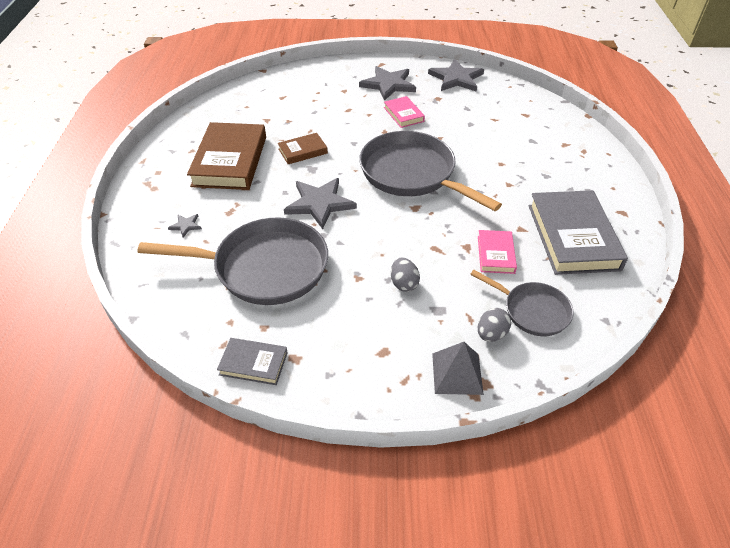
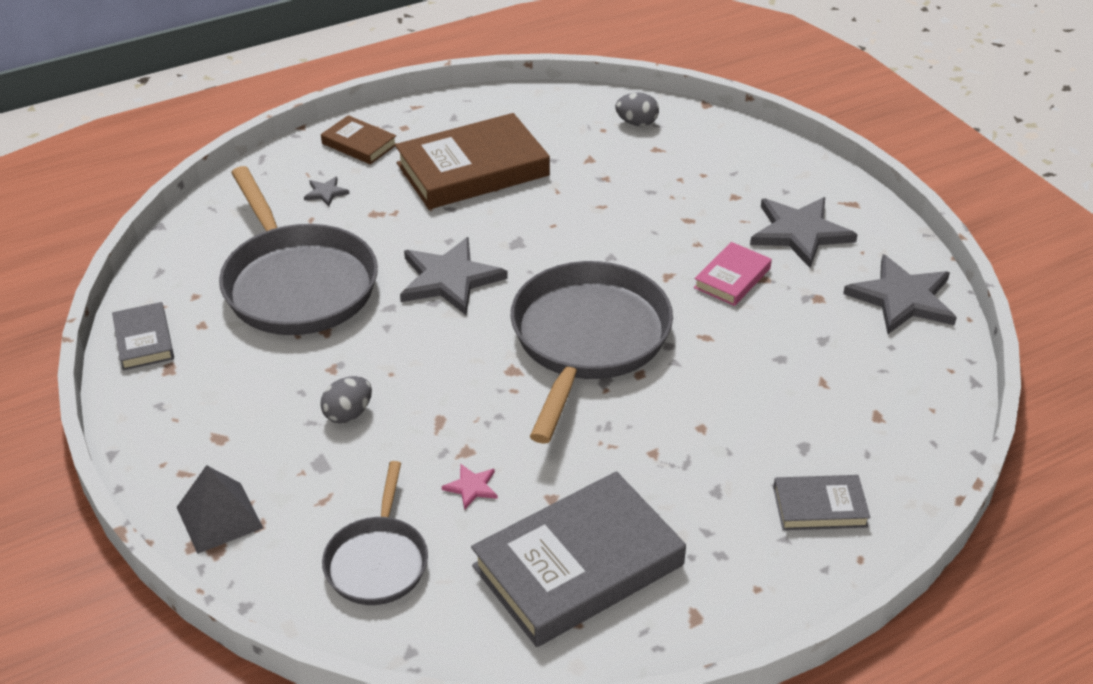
camera: 60 degrees right, 5 degrees down
(303, 151) = (548, 219): brown book -> brown book (359, 144)
(491, 334) = (306, 530): grey egg -> grey egg (637, 123)
(496, 254) = (471, 487): pink book -> pink star
(572, 151) = (819, 507): none -> grey book

